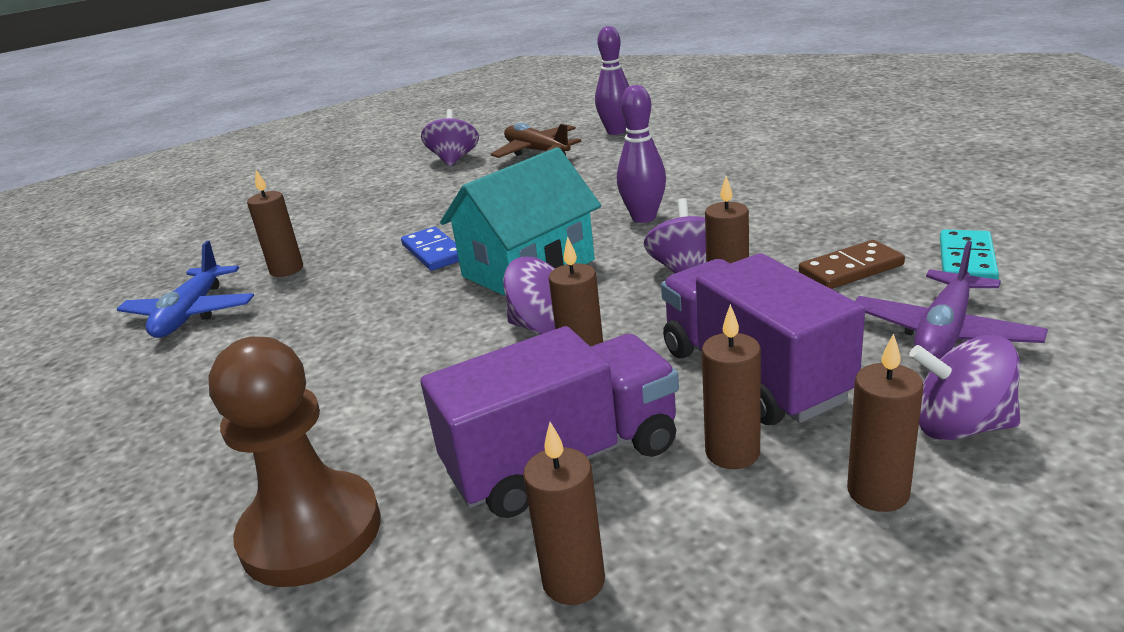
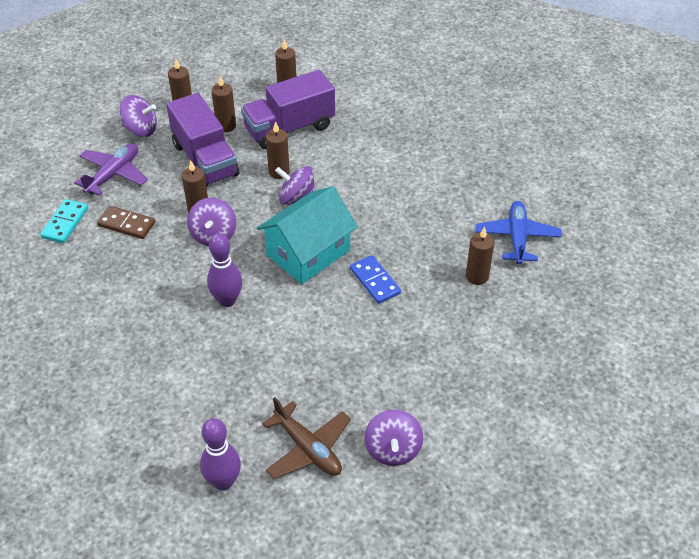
camera: 175 degrees right, 20 degrees up
(311, 532) = (379, 108): brown pawn -> none
(850, 269) = (126, 224): brown domino -> brown domino turned 45 degrees clockwise

